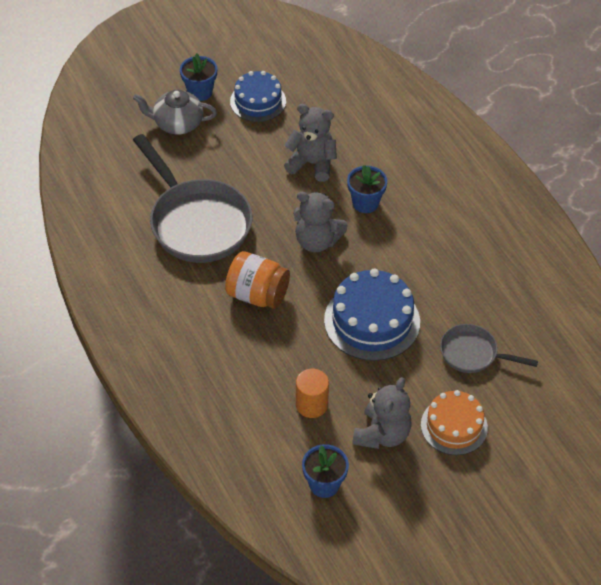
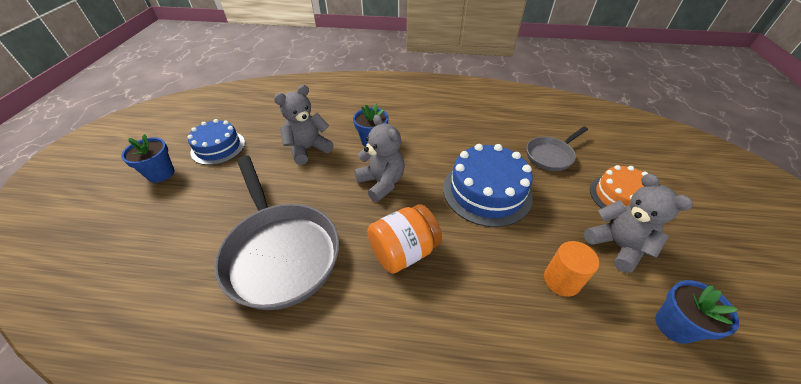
camera: 55 degrees left, 5 degrees down
(177, 124) = (166, 205): grey teapot -> none
(196, 222) = (280, 252): grey pan -> grey pan turned 60 degrees clockwise
(317, 241) = (381, 183): grey teddy bear -> grey teddy bear turned 90 degrees counterclockwise

